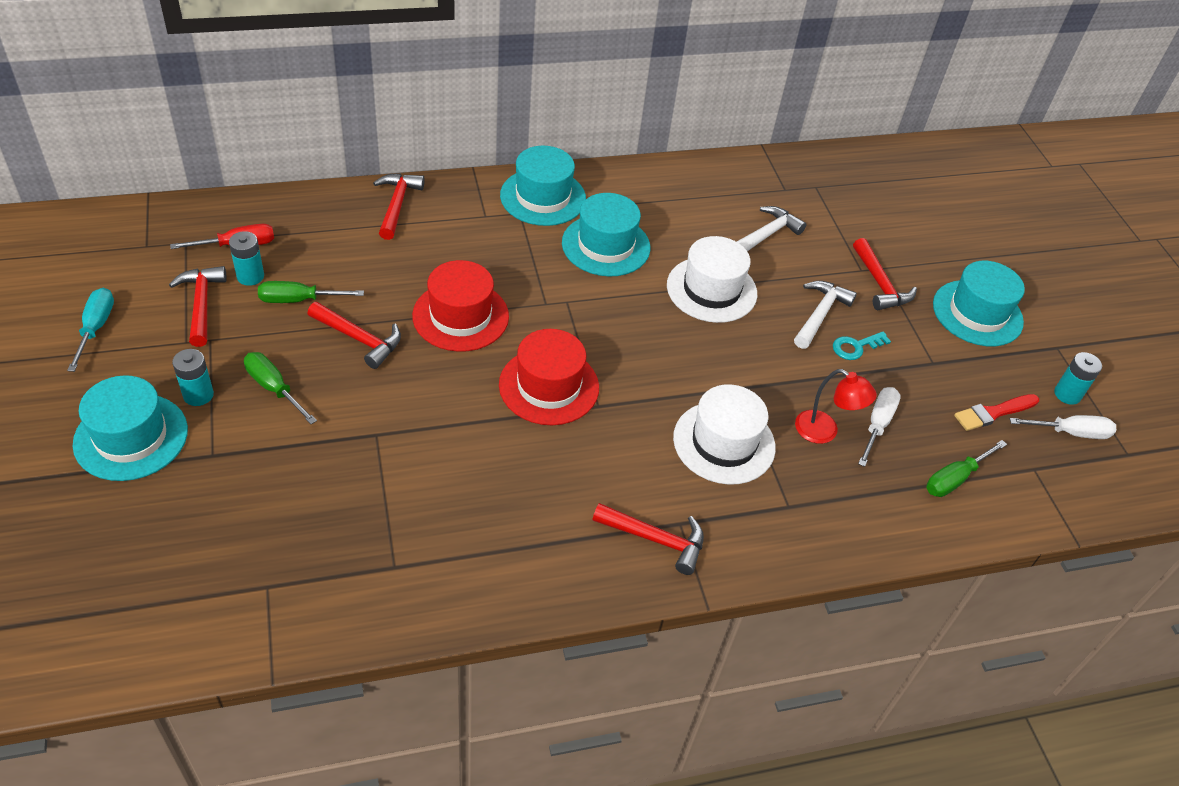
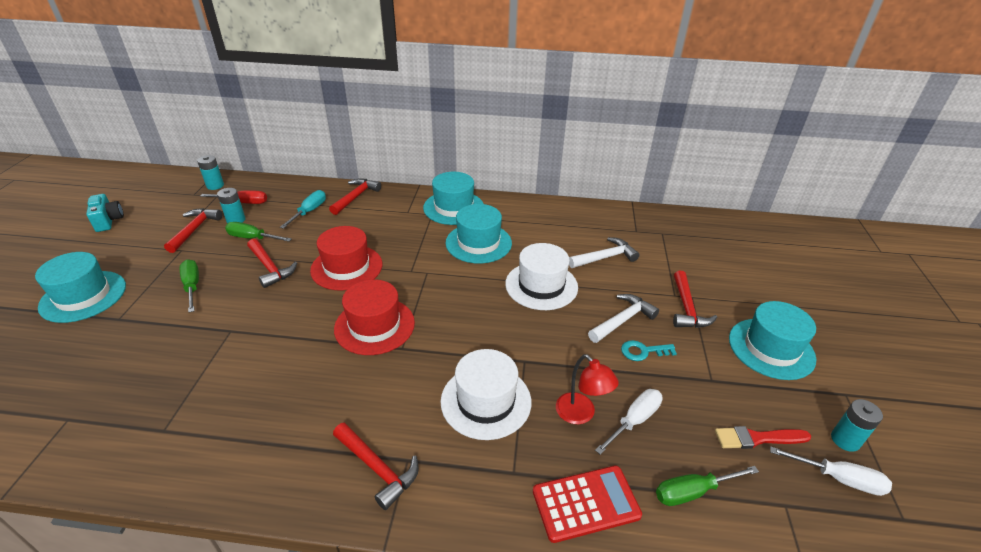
camera: 25 degrees right, 10 degrees down
(52, 317) = (109, 221): none -> turquoise camera
(96, 328) = (125, 231): turquoise screwdriver -> turquoise screwdriver (309, 212)
(198, 395) = (144, 280): turquoise battery -> turquoise battery (215, 185)
(867, 515) = (585, 503): none -> red calculator

